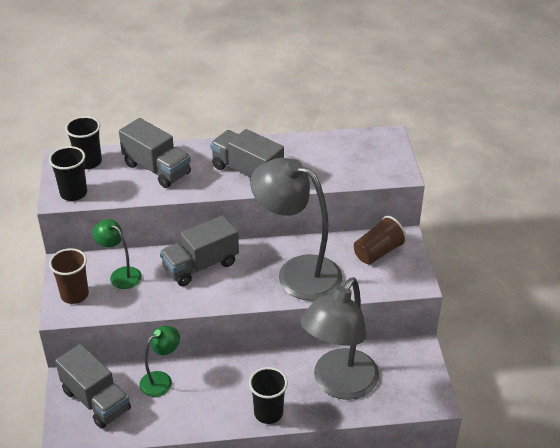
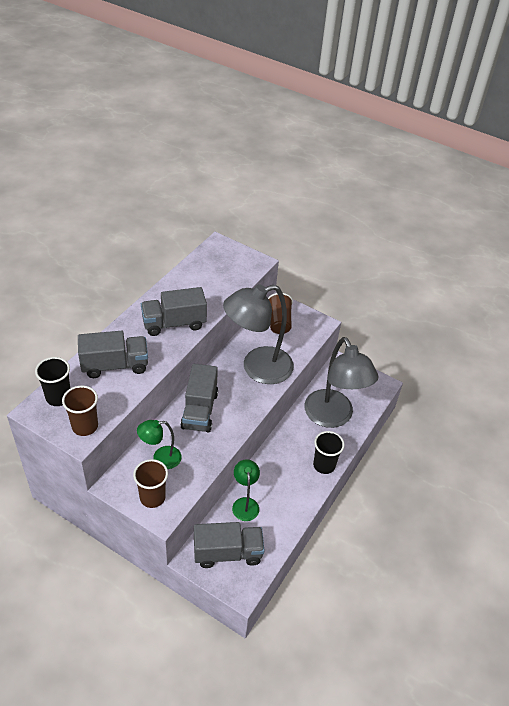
camera: 55 degrees left, 5 degrees up
(73, 193) = (85, 426): black cup -> brown cup

